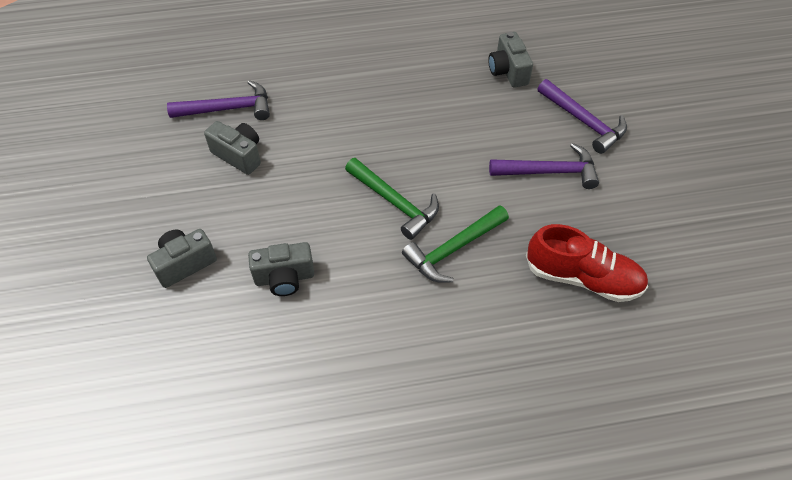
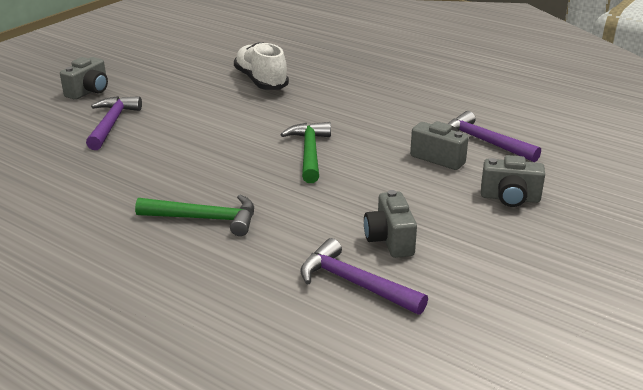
camera: 135 degrees left, 25 degrees down
(453, 249) = (310, 119): green hammer -> green hammer (205, 219)
(508, 71) = (86, 172): grey camera -> grey camera (89, 91)
(550, 172) = (186, 117): purple hammer -> purple hammer (484, 142)
(583, 278) = (261, 81): red shoe -> white shoe

